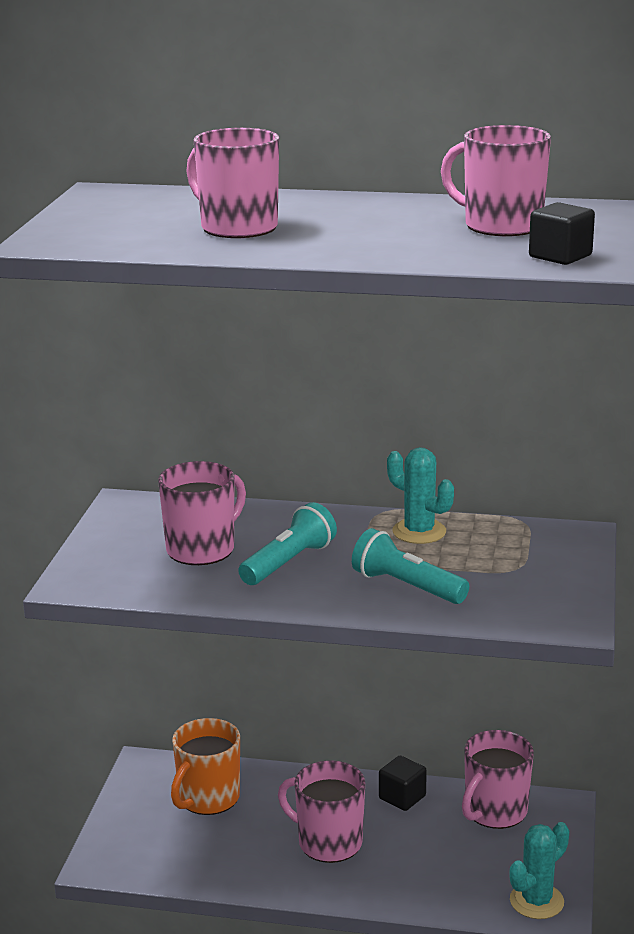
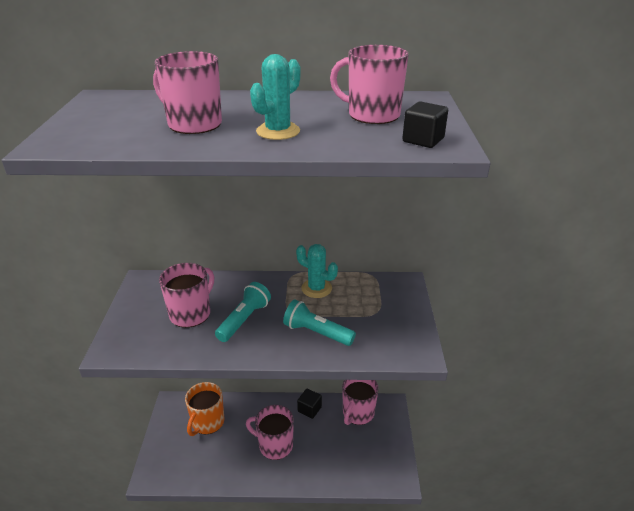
camera: 10 degrees left, 10 degrees up
(536, 901) = (389, 472): turquoise cactus -> turquoise cactus (278, 131)

